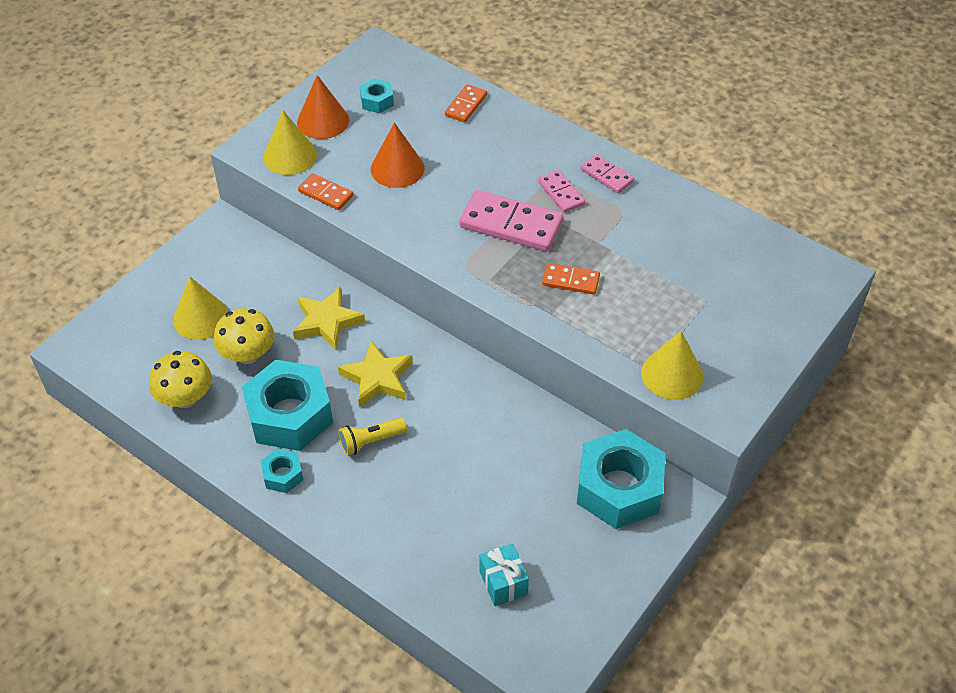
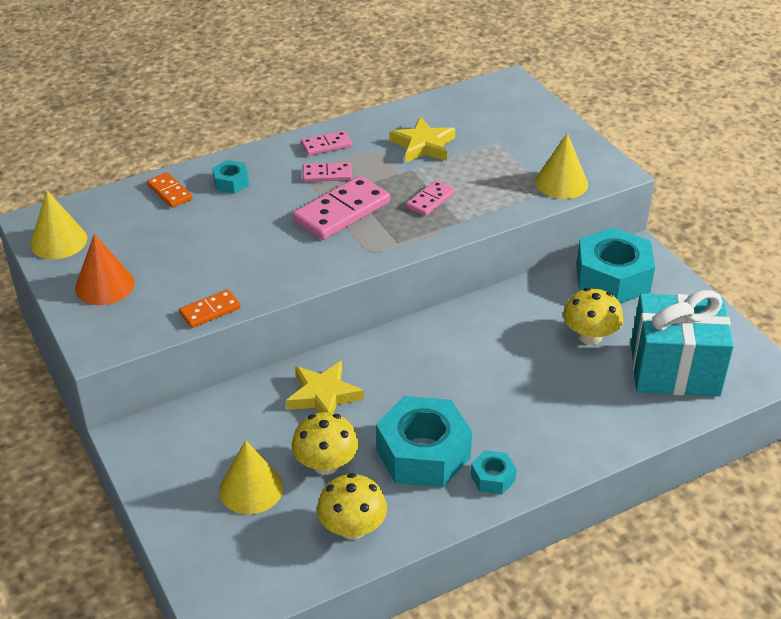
camera: 65 degrees left, 10 degrees down
(290, 156) = (134, 321): yellow cone -> yellow cone (58, 241)
(371, 441) = (486, 406): yellow flashlight -> none
(377, 101) = (110, 243): turquoise nut -> turquoise nut (231, 182)
(377, 378) = (415, 381): yellow star -> yellow star (423, 145)
(397, 168) = (215, 256): orange cone -> none
(503, 583) = (674, 369): turquoise gift -> turquoise gift, size x2.21
(514, 494) = (590, 336): none -> yellow mushroom
(570, 280) = (430, 200): orange domino -> pink domino

